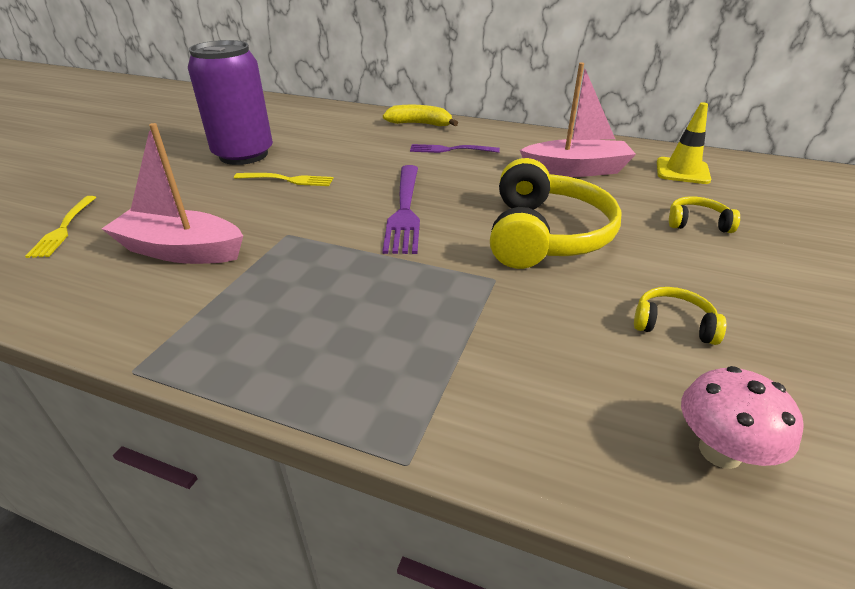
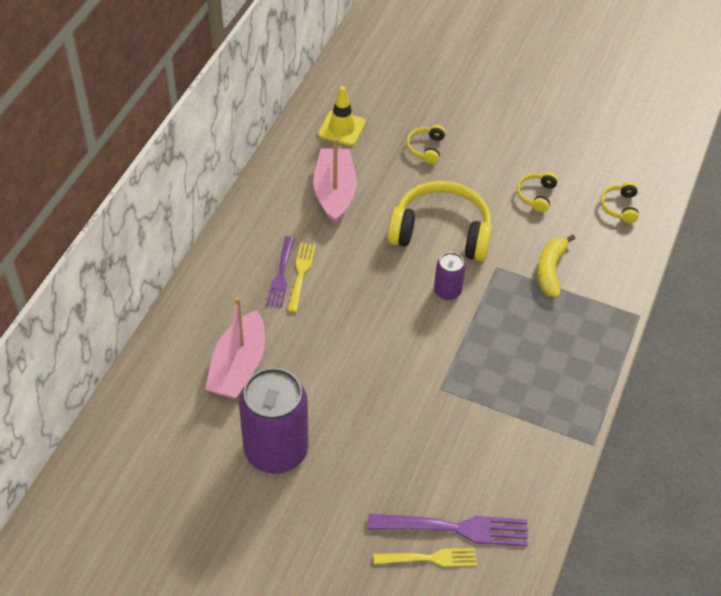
camera: 90 degrees left, 15 degrees up
(181, 251) = (465, 456): pink boat -> pink boat (238, 366)
(287, 180) = (341, 401): yellow fork -> yellow fork (301, 274)
(405, 210) = (403, 312): purple fork -> purple fork (455, 528)
(420, 124) = (206, 296): yellow banana -> yellow banana (550, 270)
(442, 239) = (447, 291): none -> purple can
(720, 451) = (619, 207): pink mushroom -> yellow headphones

